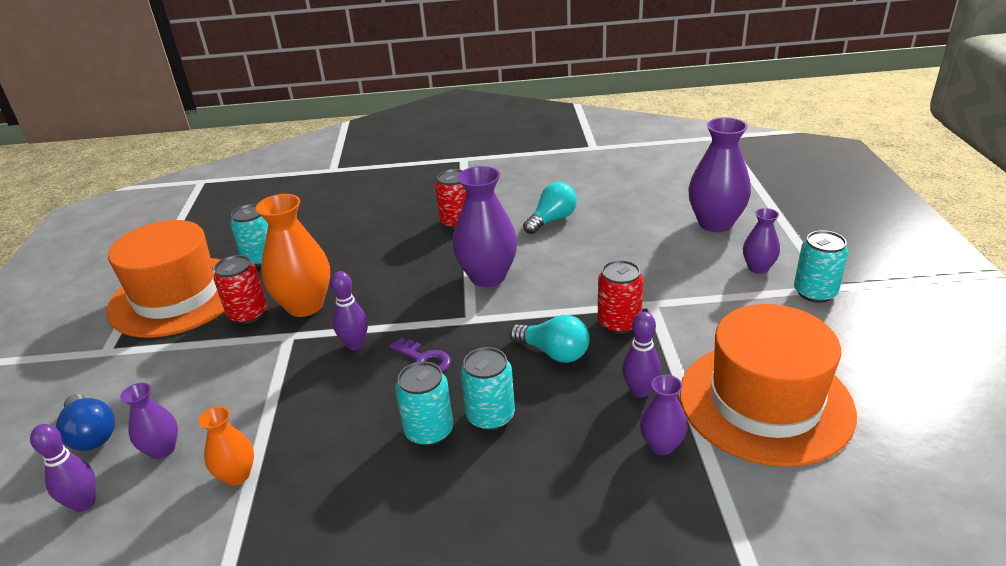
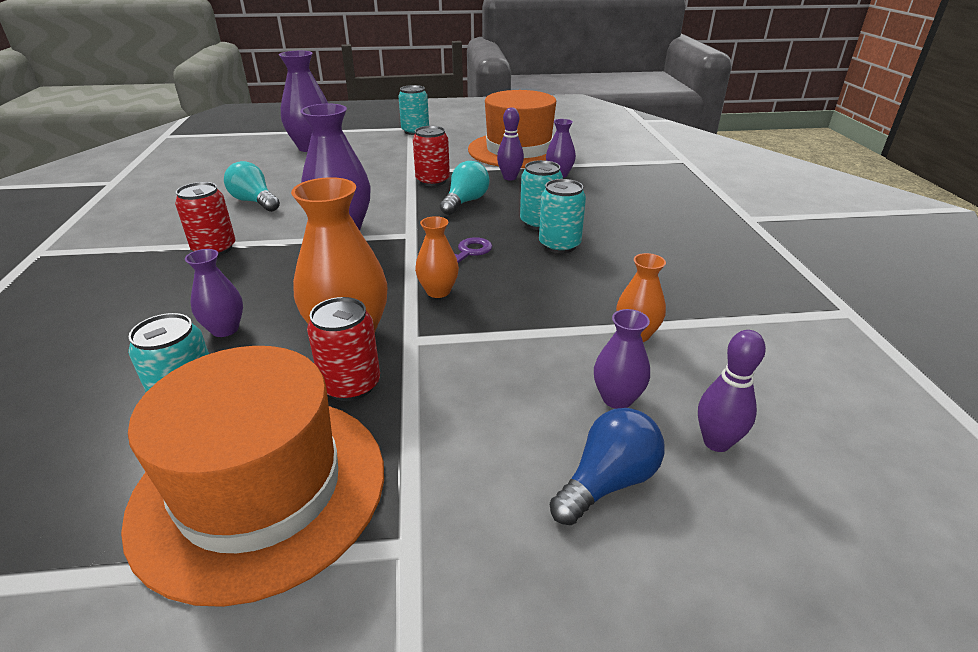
camera: 95 degrees left, 0 degrees up
(355, 344) = (438, 291): purple bowling pin -> orange vase
(758, 268) = (380, 141): purple vase -> purple vase (225, 329)

